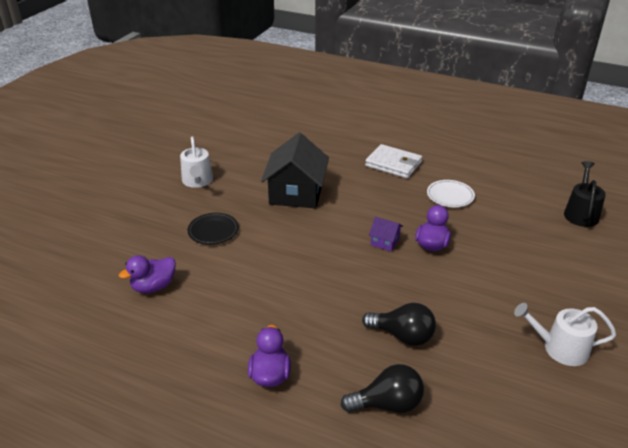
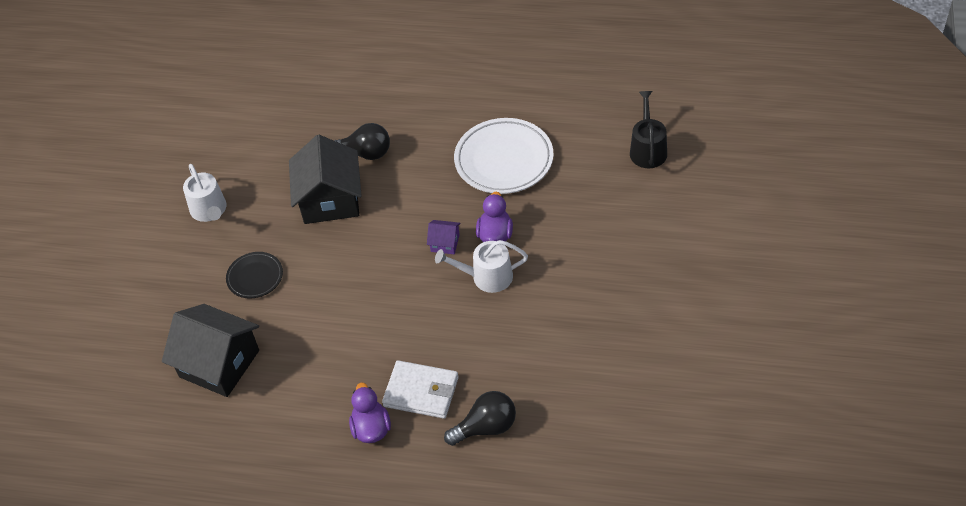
camera: 10 degrees left, 15 degrees up
(153, 286) = (219, 364): purple duck -> black house
(393, 164) = (431, 126): white wallet -> white wallet (421, 392)
(402, 336) = (486, 353): black light bulb -> black light bulb (365, 153)
(450, 196) = (504, 160): white plate -> white plate, size x1.83
(560, 348) = (635, 327): white watering can -> white watering can (487, 277)

